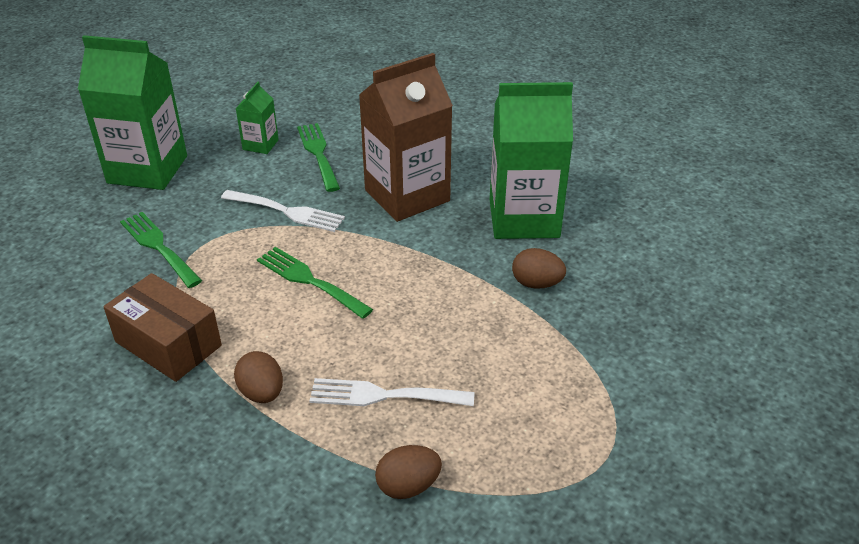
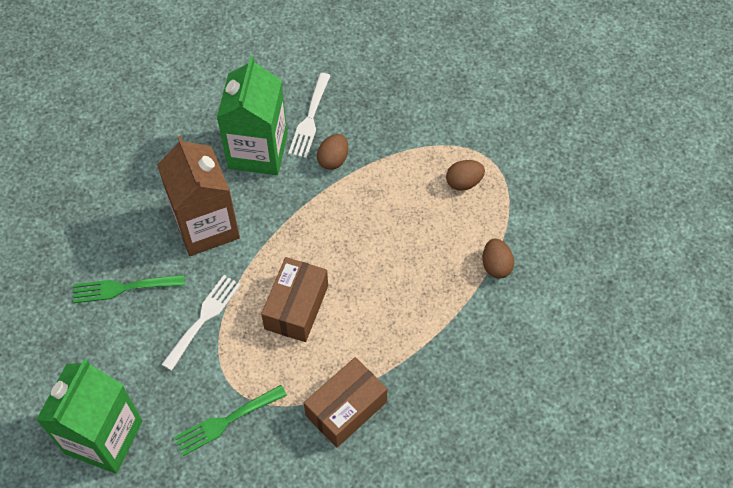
camera: 80 degrees left, 20 degrees up
(260, 145) = (92, 336): green carton -> none
(262, 393) = (406, 345): brown egg -> brown egg (463, 182)
(309, 281) = (296, 307): green fork -> brown box
(383, 395) = (422, 270): white fork -> white fork (310, 119)

